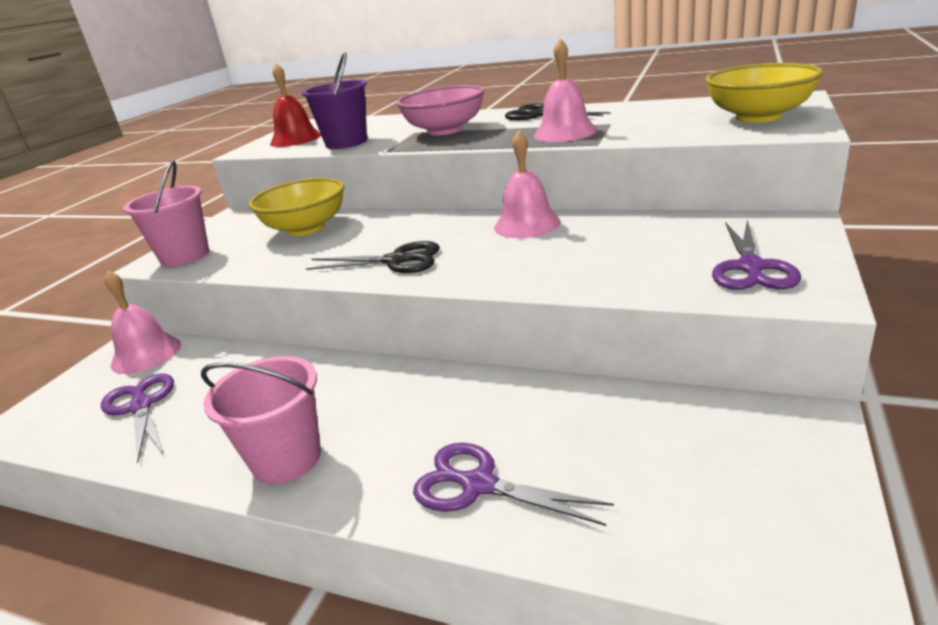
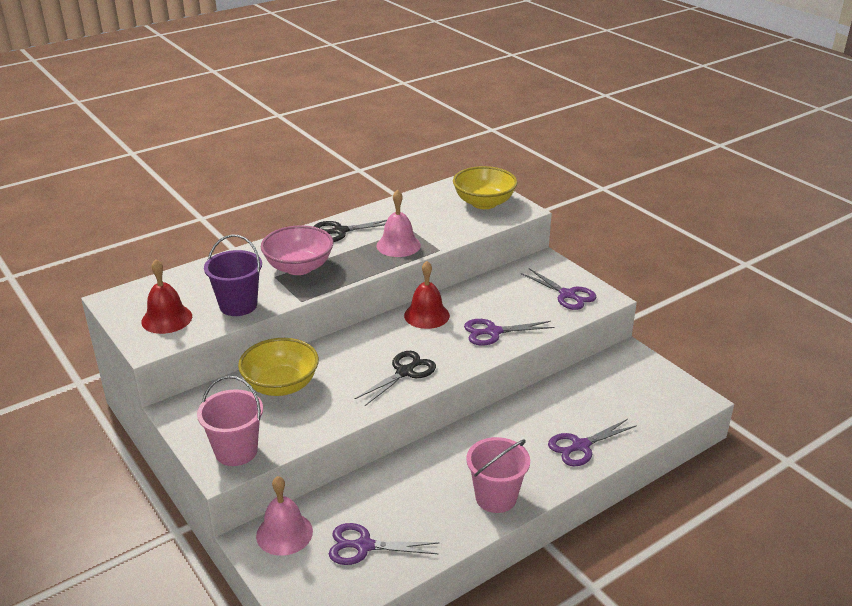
camera: 60 degrees left, 5 degrees up
(527, 224) = (426, 315): pink bell -> red bell
(558, 266) = (493, 332): none -> purple scissors

